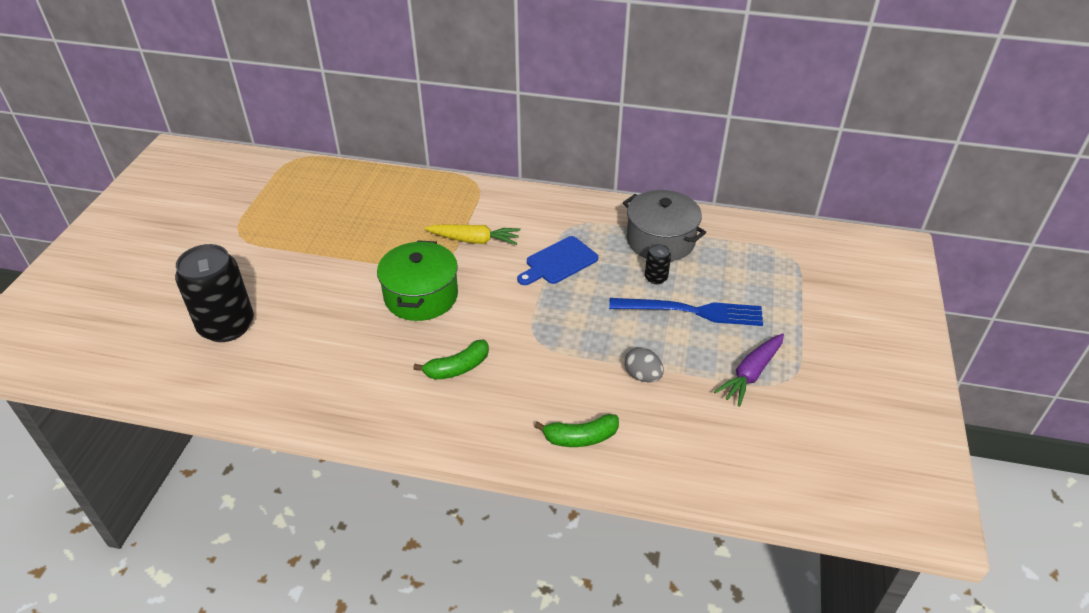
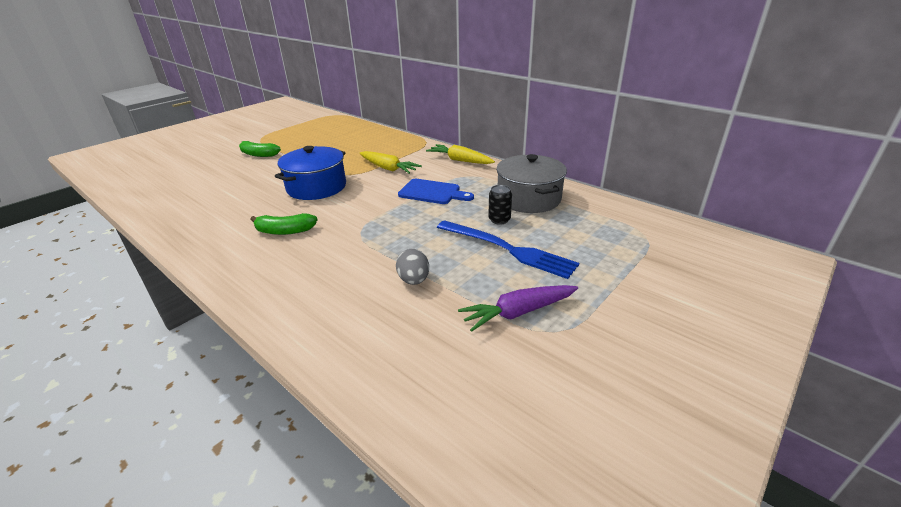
camera: 30 degrees right, 10 degrees down
(227, 326) = (193, 173): black can -> none
(421, 296) = (316, 187): green pot -> blue pot
(544, 203) = (460, 160): none -> yellow carrot
(559, 262) = (432, 192): blue cutting board -> blue cutting board turned 150 degrees counterclockwise
(580, 437) = (310, 306): green banana -> green banana (258, 154)

